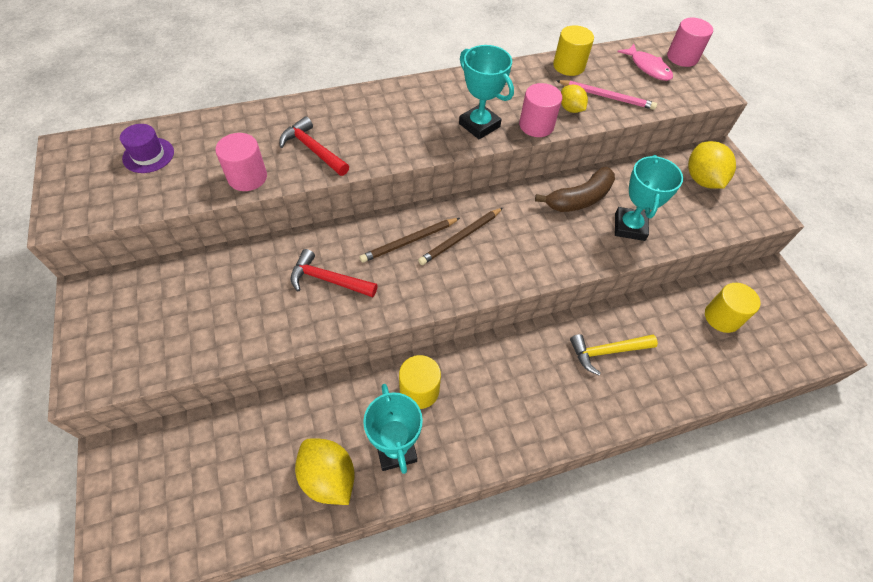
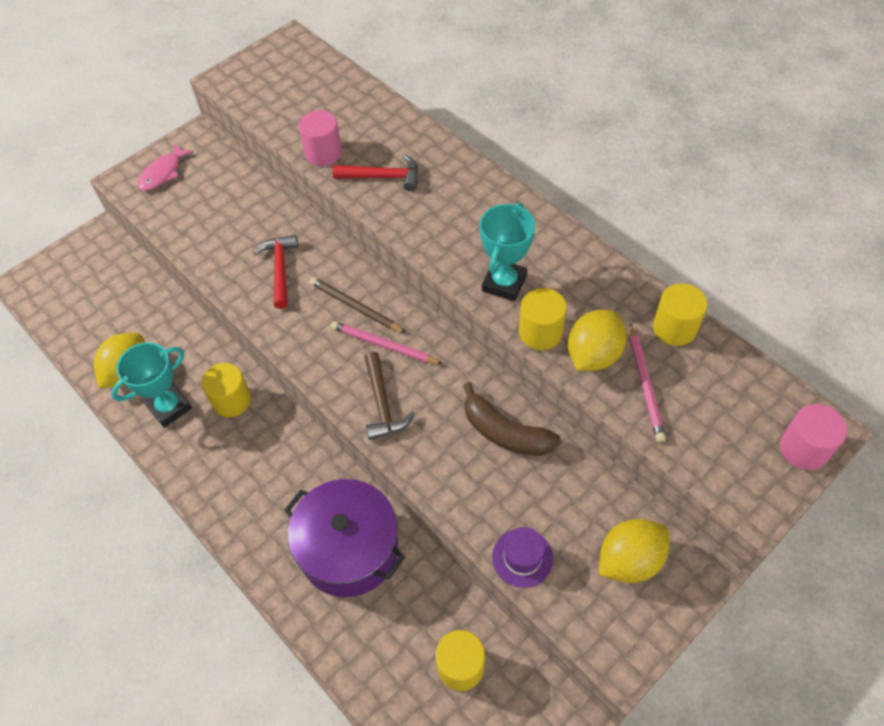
camera: 70 degrees right, 0 degrees up
(148, 155) = (311, 85): purple hat -> purple hat (522, 557)
(313, 150) = (383, 177): red hammer -> red hammer turned 75 degrees clockwise
(461, 238) = (384, 345): brown pencil -> pink pencil
(517, 259) = (382, 403): none -> brown hammer
(536, 125) = (540, 332): pink cylinder -> yellow cylinder
(570, 109) = (593, 355): yellow lemon -> yellow lemon, size x1.68
(607, 352) = (349, 549): yellow hammer -> purple pot
(629, 227) = (493, 497): turquoise trophy -> none
(648, 67) = (744, 413): pink fish -> pink fish (163, 173)

